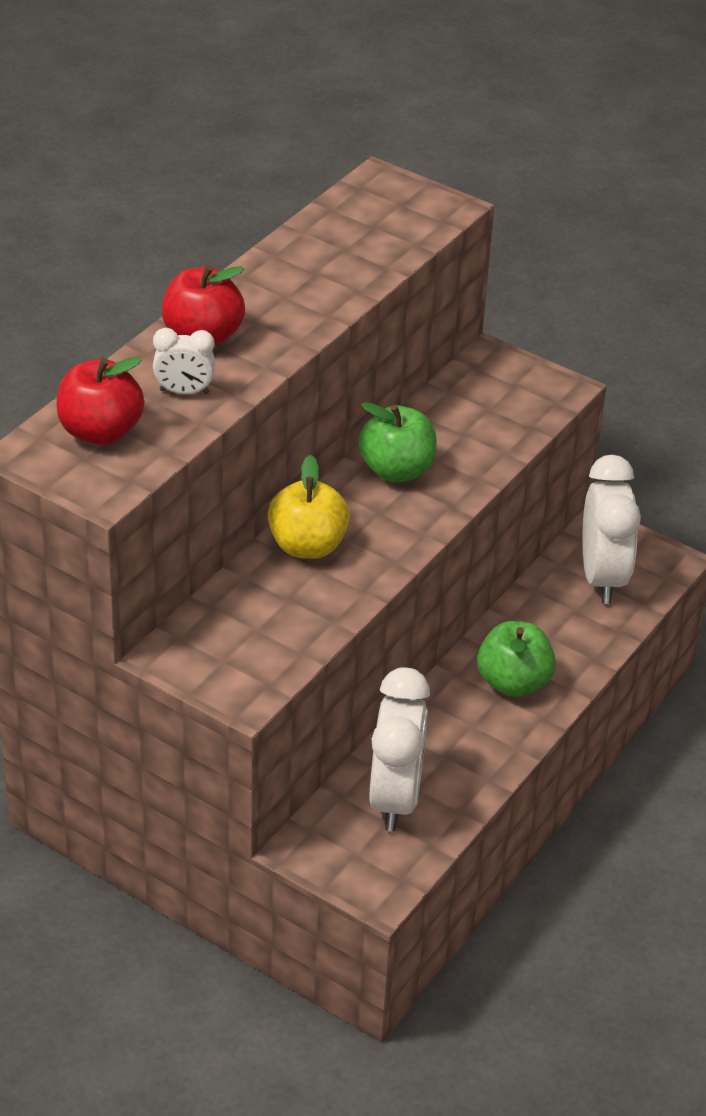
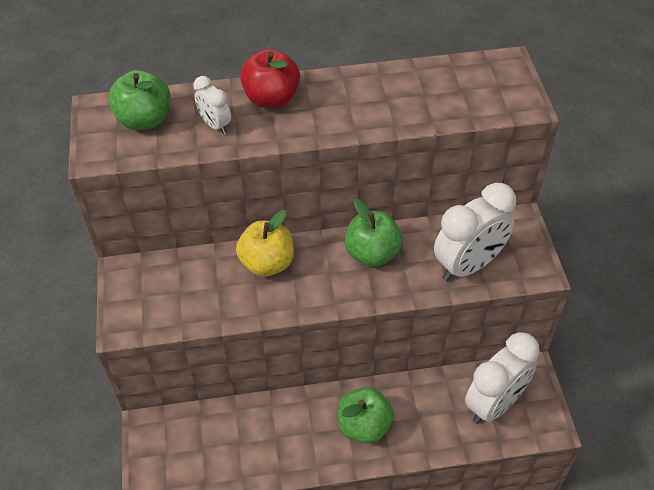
camera: 50 degrees right, 10 degrees up
(100, 432) = (144, 120): red apple -> green apple
(395, 799) = (221, 440): white clock -> white clock (468, 265)

